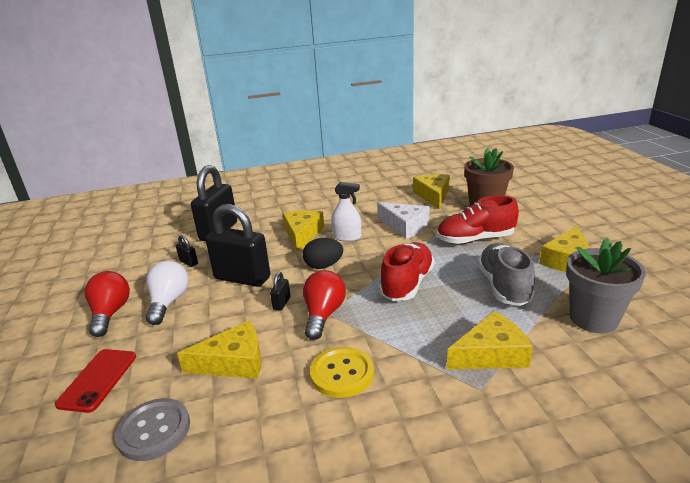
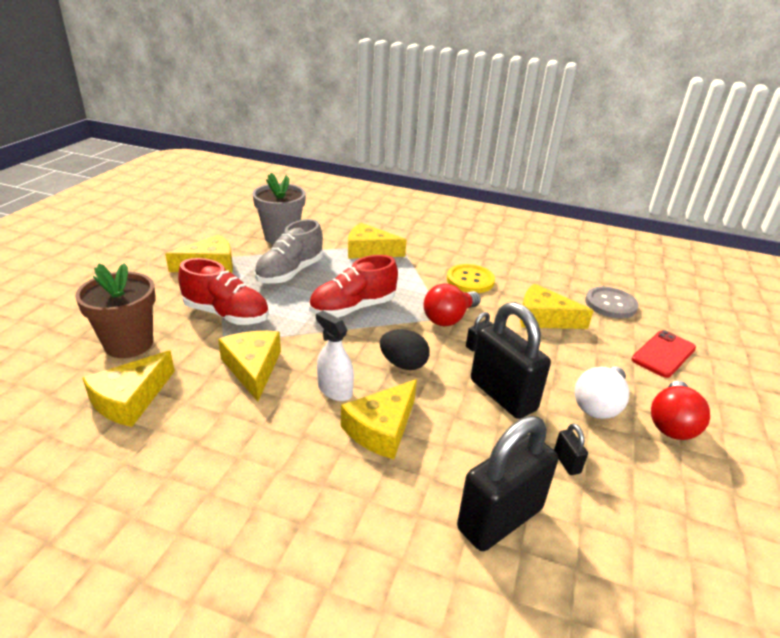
camera: 150 degrees left, 5 degrees up
(405, 226) = (253, 368): white cheese -> yellow cheese

